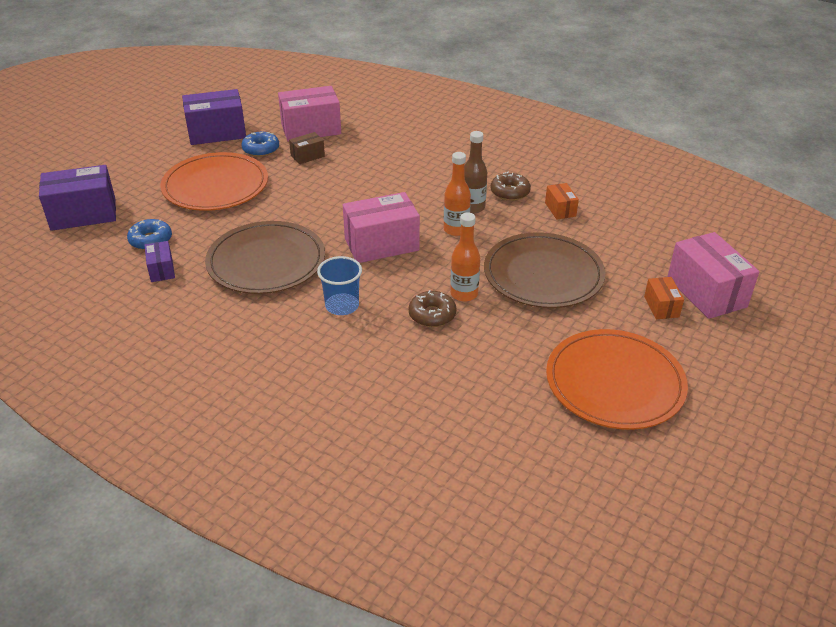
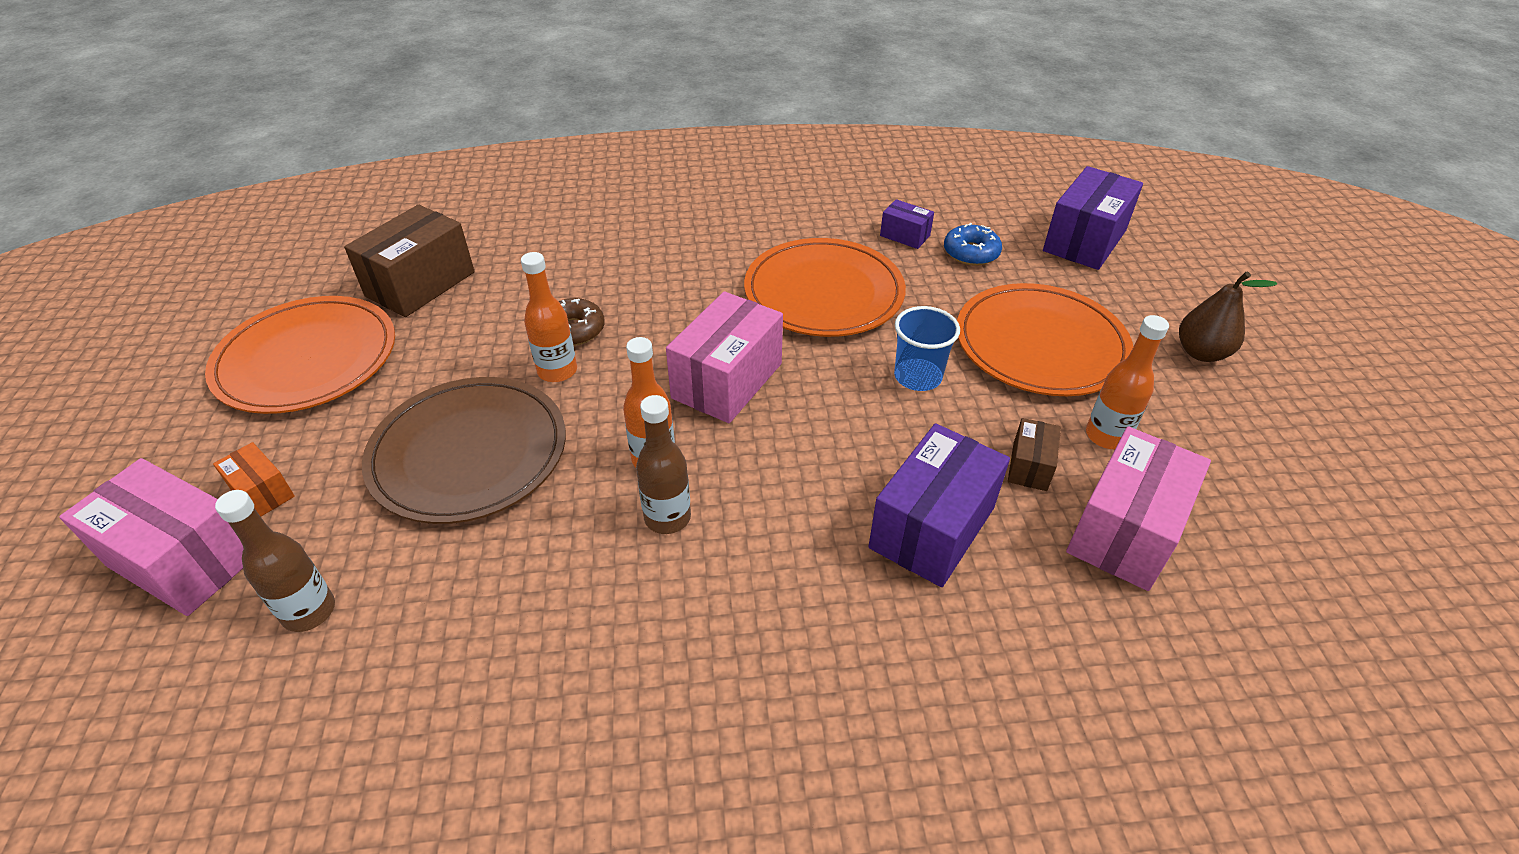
camera: 140 degrees right, 5 degrees up
(161, 151) = (1201, 353): none -> brown pear
(217, 133) = (1216, 427): purple box -> purple box (932, 527)
(261, 149) = (1106, 436): blue donut -> orange bottle
(266, 262) = (823, 293): brown plate -> orange plate
(342, 306) = (682, 292): blue cup -> blue cup (917, 377)
(506, 409) = (420, 284): none -> brown box
(510, 192) = (635, 594): brown donut -> none
(560, 209) = (514, 606): orange box -> none
(648, 245) = (309, 611): none -> brown bottle

